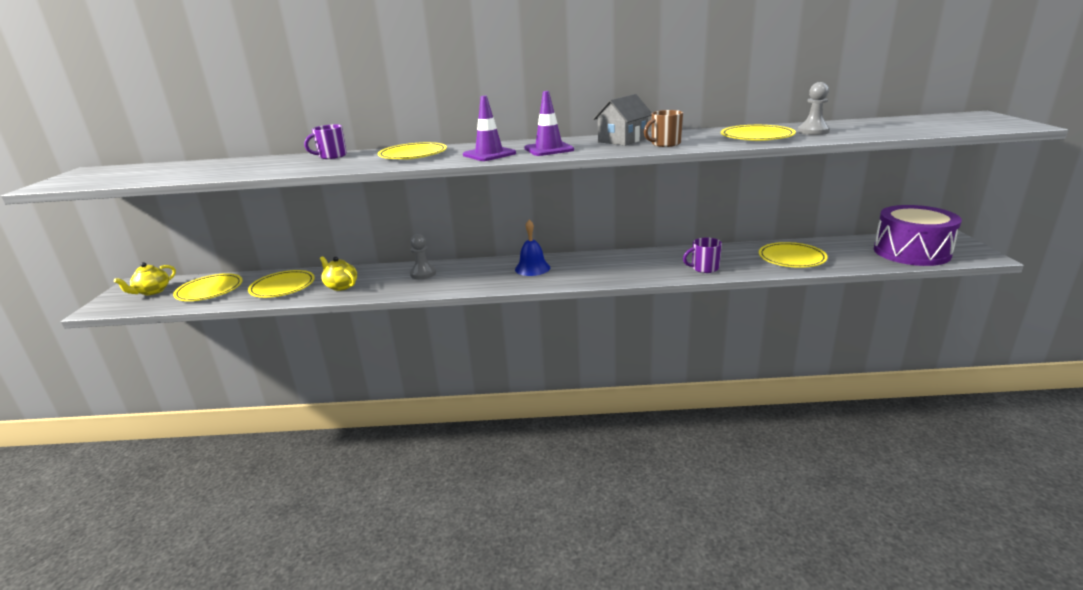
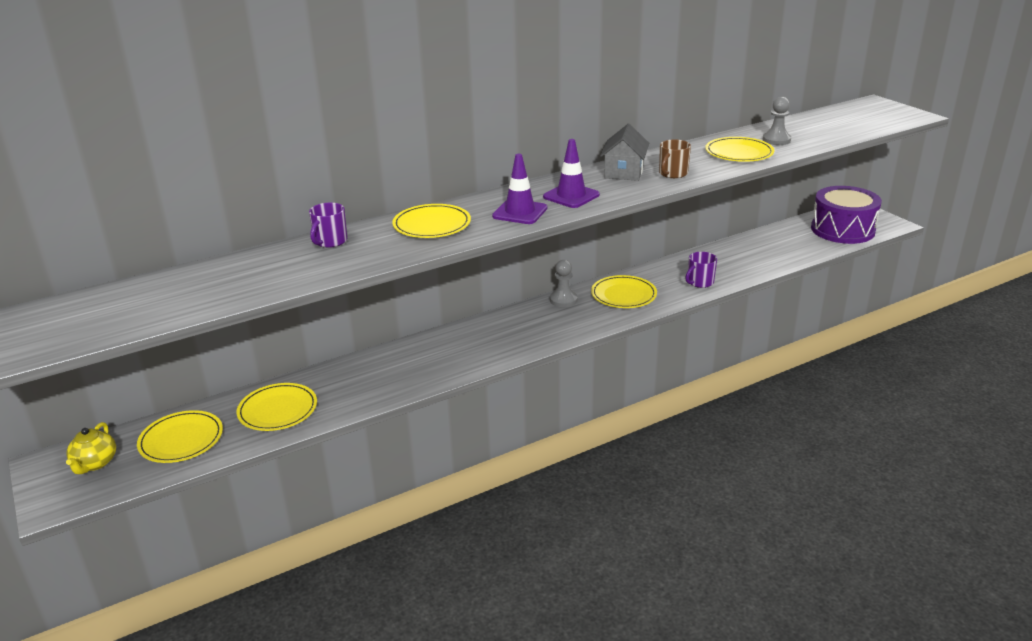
camera: 30 degrees left, 5 degrees up
(341, 286) = (352, 391): yellow teapot -> none
(423, 273) = (429, 352): grey pawn -> grey pawn (563, 300)
(532, 268) = (540, 318): blue bell -> none
(791, 258) = (760, 255): yellow plate -> yellow plate (623, 295)

